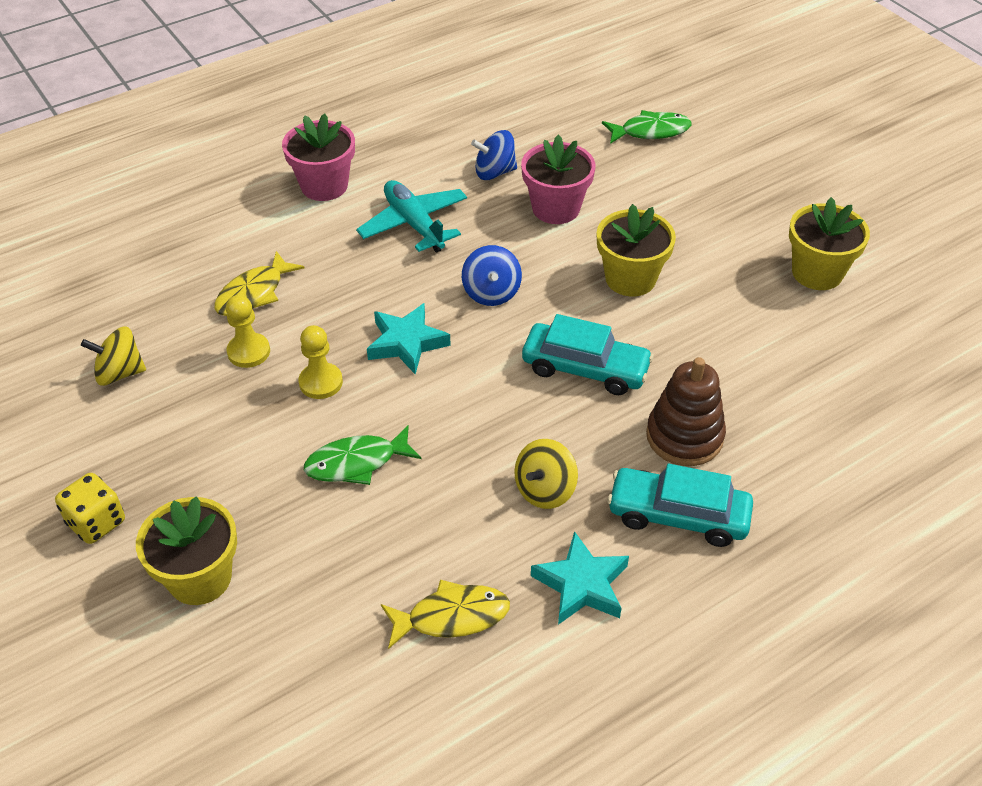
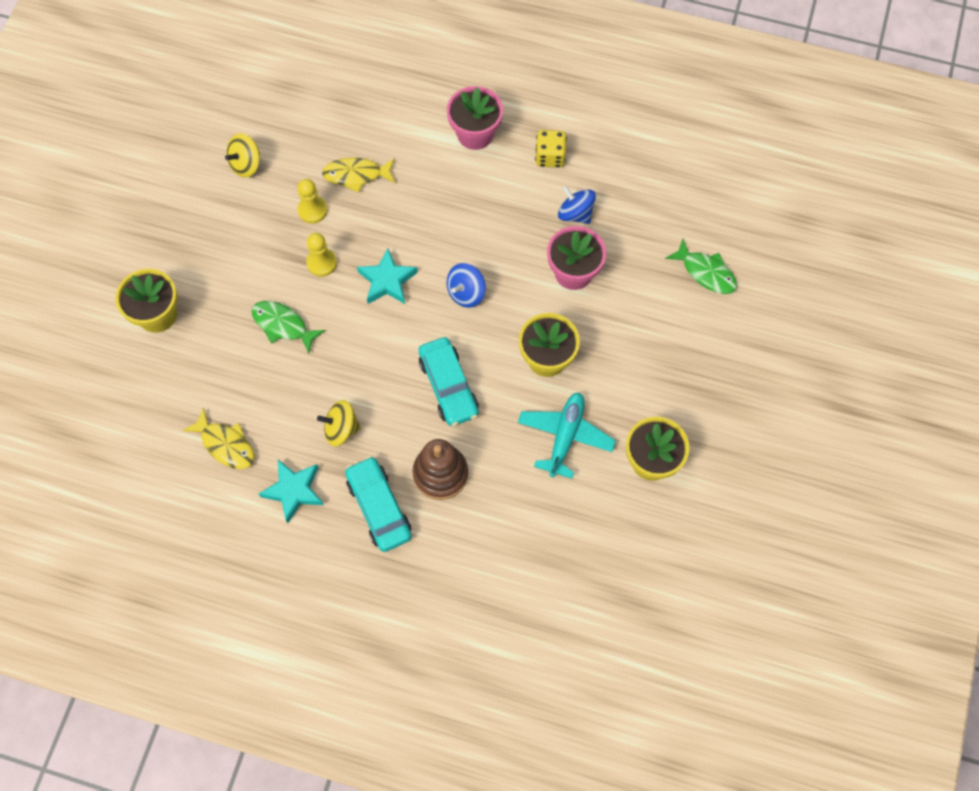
camera: 50 degrees right, 20 degrees up
(96, 522) = (150, 242): yellow dice -> yellow dice (550, 157)
(120, 373) = (246, 164): yellow spinning top -> yellow spinning top turned 90 degrees counterclockwise
(414, 224) = (486, 208): turquoise plane -> turquoise plane (565, 436)

